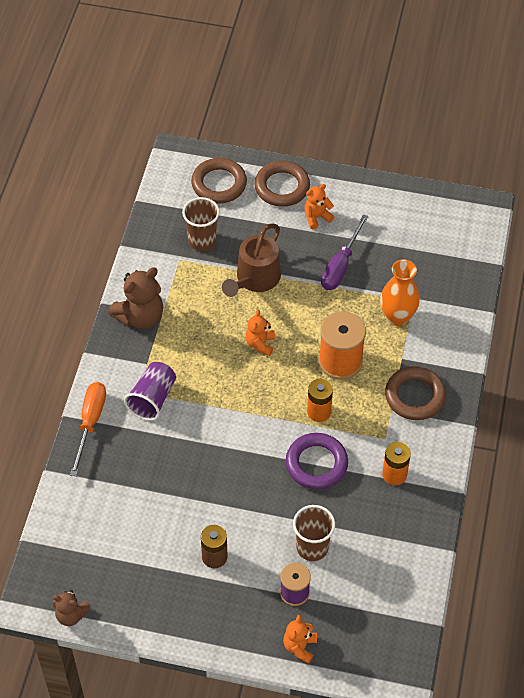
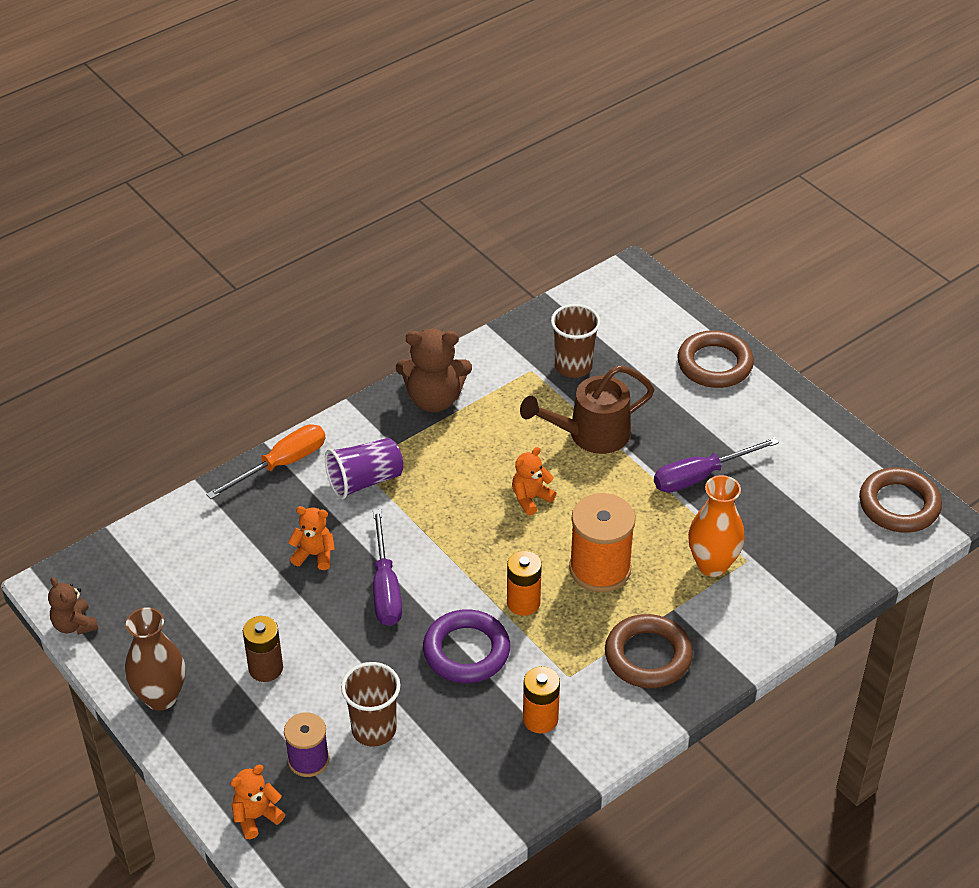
camera: 40 degrees right, 10 degrees down
(171, 619) = (161, 697): none -> brown vase
(219, 184) = (648, 324): brown ring -> brown ring (899, 505)
(232, 458) = (385, 587): none -> purple screwdriver
(316, 217) = (723, 414): orange teddy bear -> orange teddy bear (314, 555)

